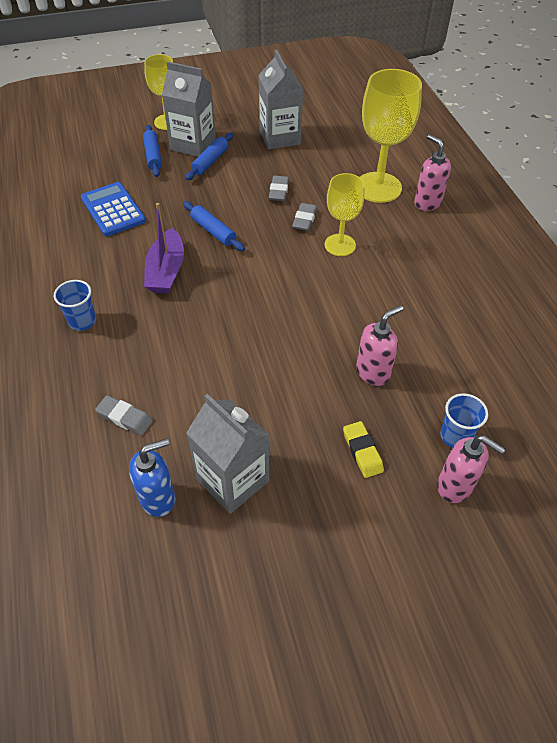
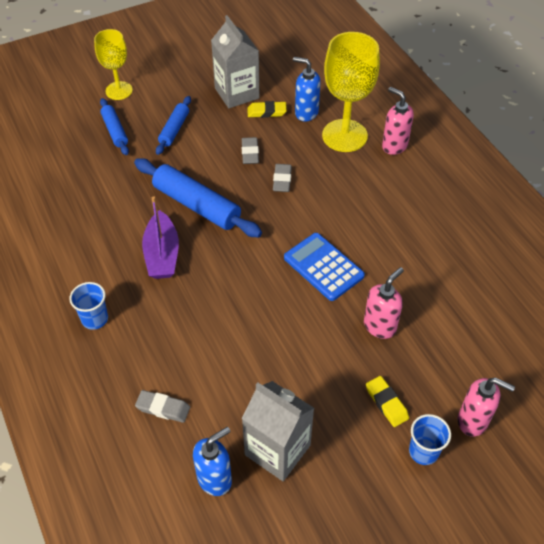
camera: 10 degrees left, 0 degrees up
(113, 210) = (91, 196): blue calculator -> blue calculator (323, 267)
(193, 144) = (152, 112): grey carton -> none
(213, 231) = (197, 205): blue rolling pin -> blue rolling pin, size x1.74
(305, 157) = (266, 112): none -> yellow eraser
(340, 245) = (321, 202): yellow goblet -> none
(344, 162) = (306, 113): none -> blue soap dispenser
(455, 436) = (464, 374): blue cup -> blue cup (423, 451)

